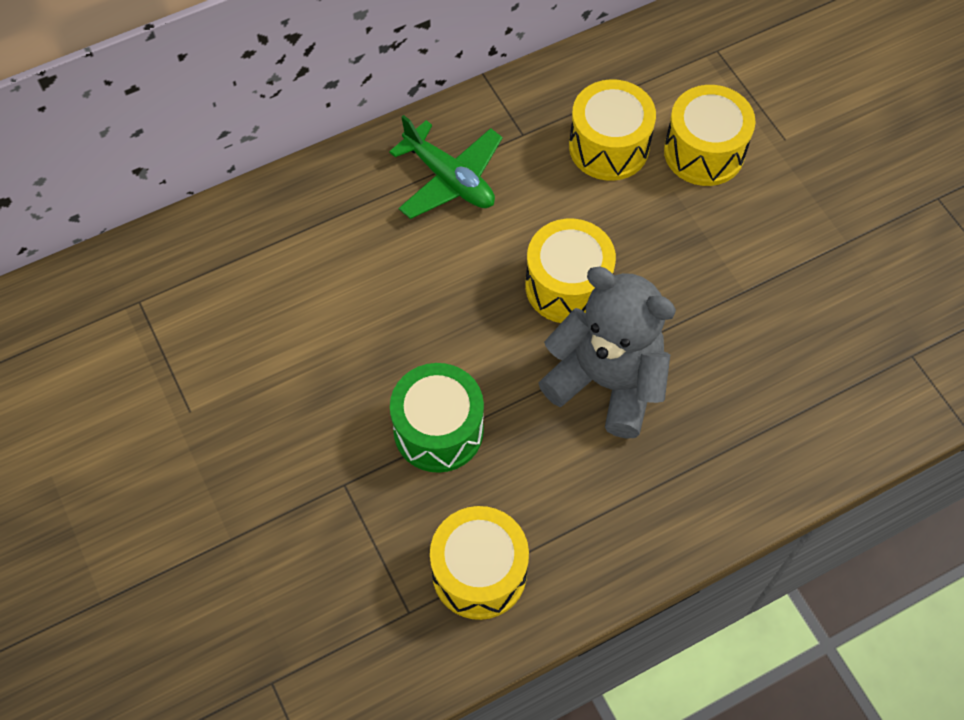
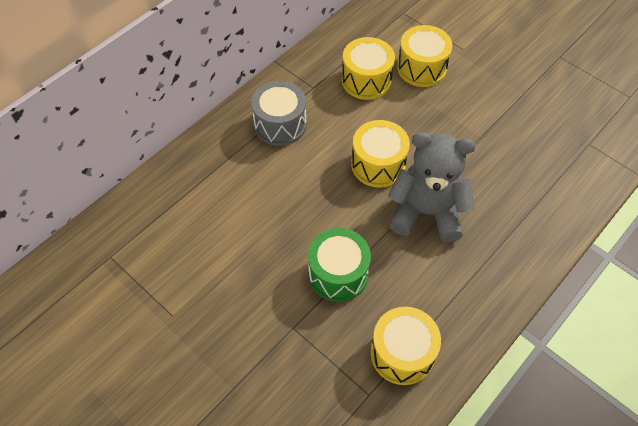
camera: 20 degrees left, 5 degrees down
(449, 179) = (280, 125): green plane -> grey drum

